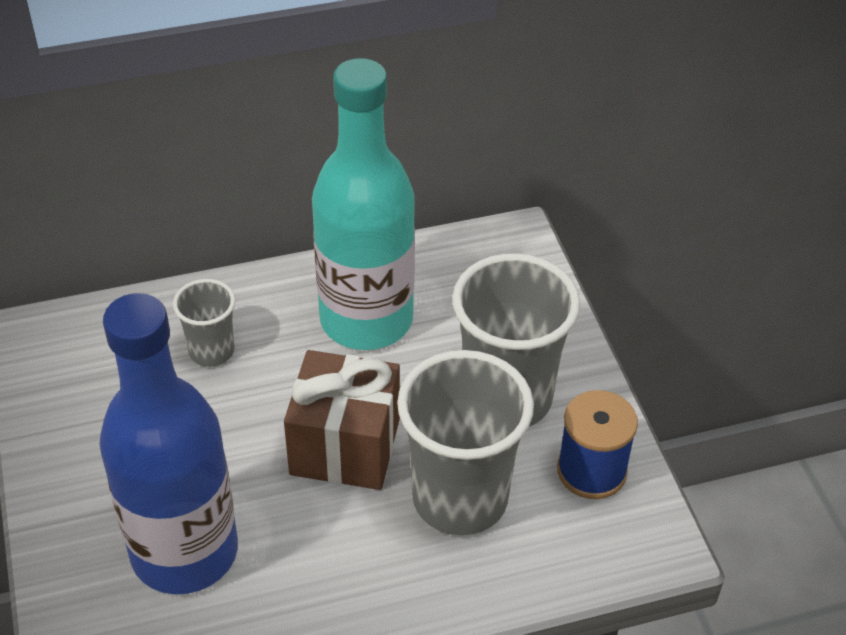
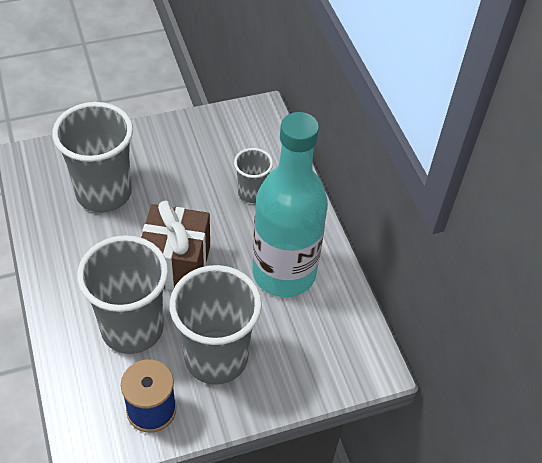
camera: 85 degrees right, 5 degrees up
(184, 552) = (104, 193): blue bottle -> grey cup

